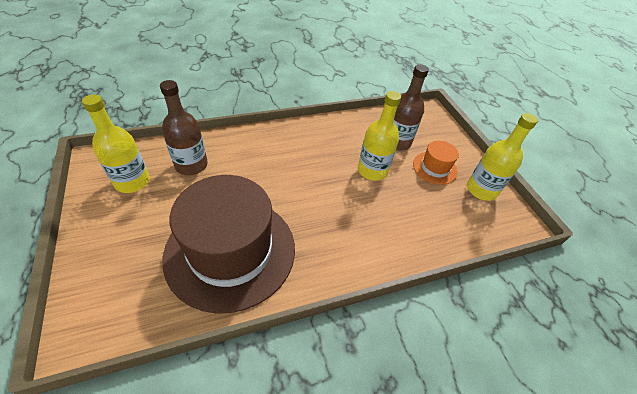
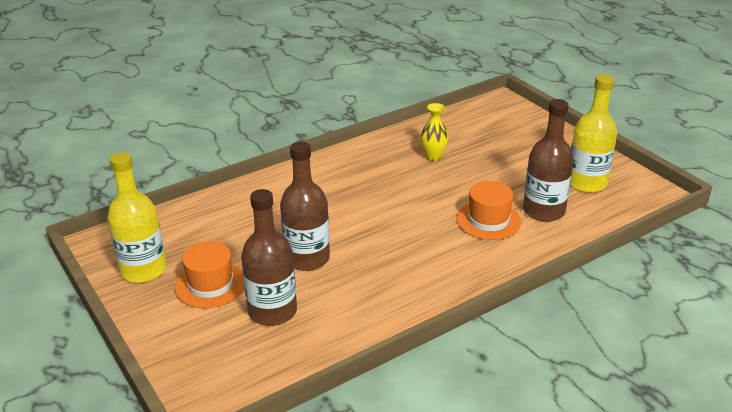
camera: 170 degrees right, 15 degrees down
(230, 251) = (433, 157): brown hat -> yellow vase
(236, 168) = (488, 220): none -> orange hat
(372, 170) = (307, 258): yellow bottle -> brown bottle

